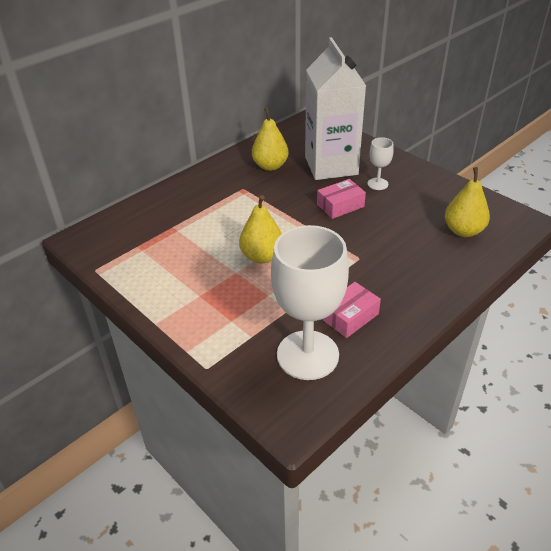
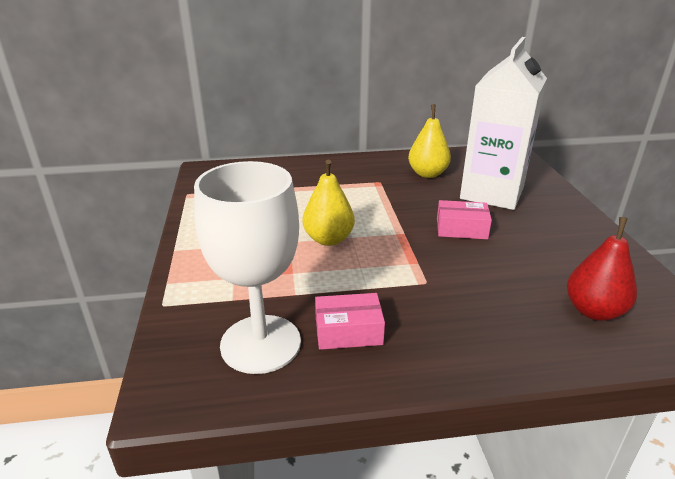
camera: 35 degrees right, 10 degrees down
(377, 184) = (528, 225): white goblet -> none
(463, 231) = (593, 311): yellow pear -> red pear

